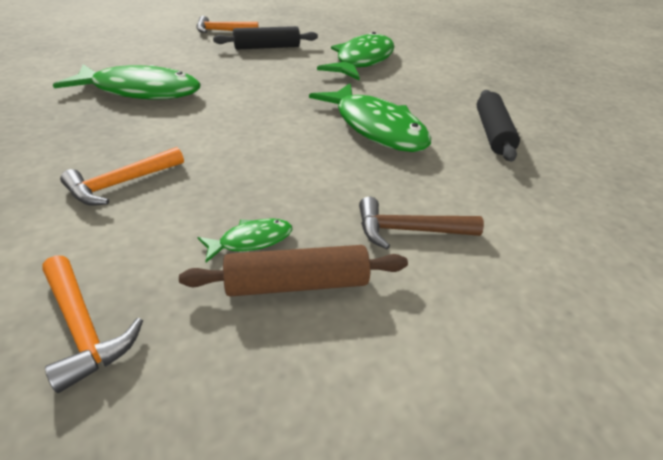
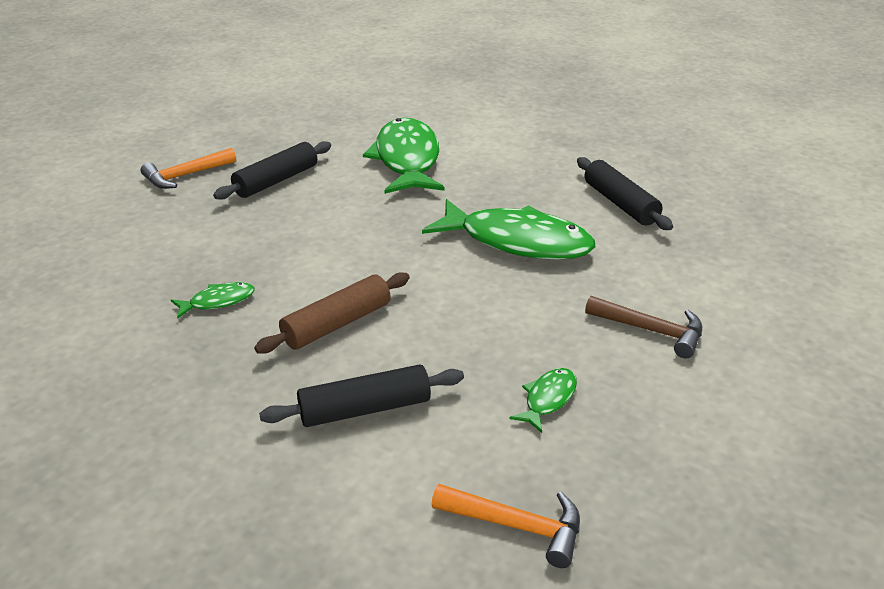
camera: 30 degrees left, 5 degrees down
(121, 184) = (365, 408): orange hammer -> black rolling pin
(141, 91) = (218, 301): green fish -> green fish, size x0.44
(297, 284) = (623, 413): brown rolling pin -> brown rolling pin (337, 324)
(408, 230) = (651, 331): brown hammer -> brown hammer turned 120 degrees counterclockwise

